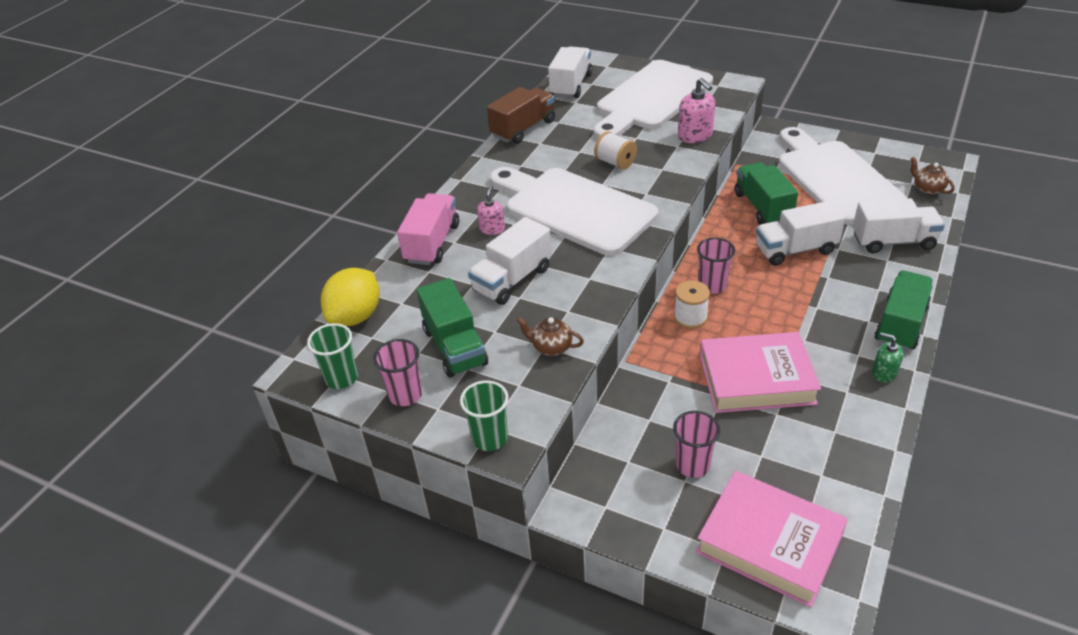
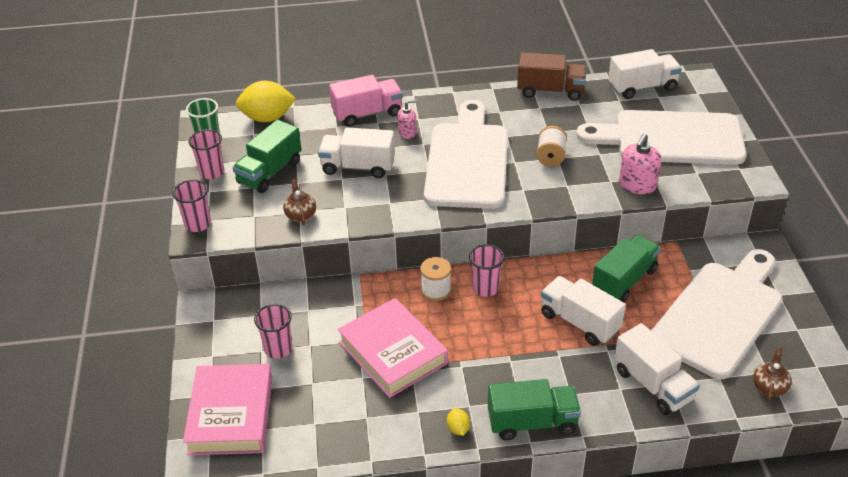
camera: 55 degrees right, 0 degrees up
(490, 438) = (197, 224): green cup -> pink cup
(884, 373) = (458, 429): green soap dispenser -> yellow lemon

